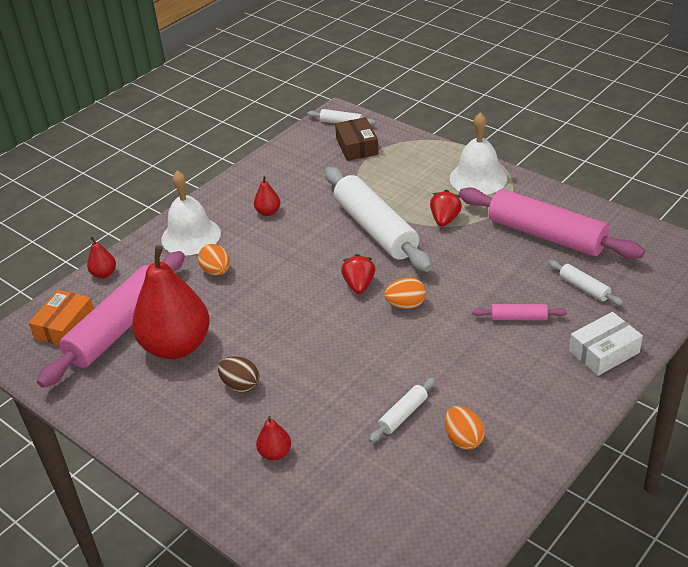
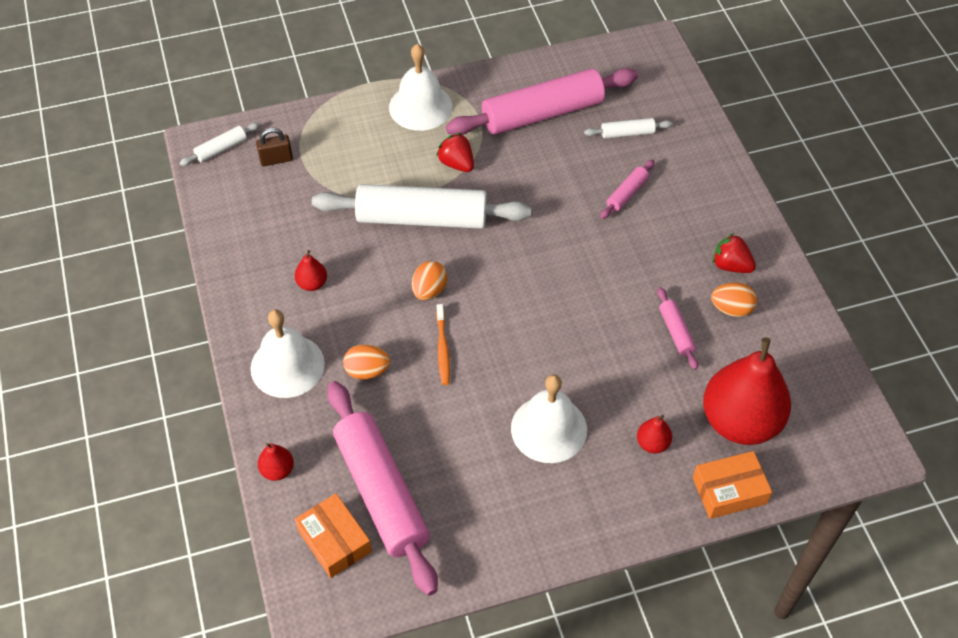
camera: 60 degrees left, 15 degrees up
(177, 346) = (452, 455): red pear -> red pear (740, 421)
(240, 385) = (549, 429): brown egg -> white bell
(265, 527) = (729, 491): none -> orange box
(267, 296) = (442, 349): none -> orange toothbrush
(357, 146) = (276, 160): brown box -> brown padlock
(359, 285) = (490, 273): red strawberry -> red strawberry (731, 265)
(403, 415) = (676, 332): white rolling pin -> pink rolling pin
(406, 305) = (546, 256): orange egg -> orange egg (429, 290)
(604, 352) = (707, 169): white box -> none

